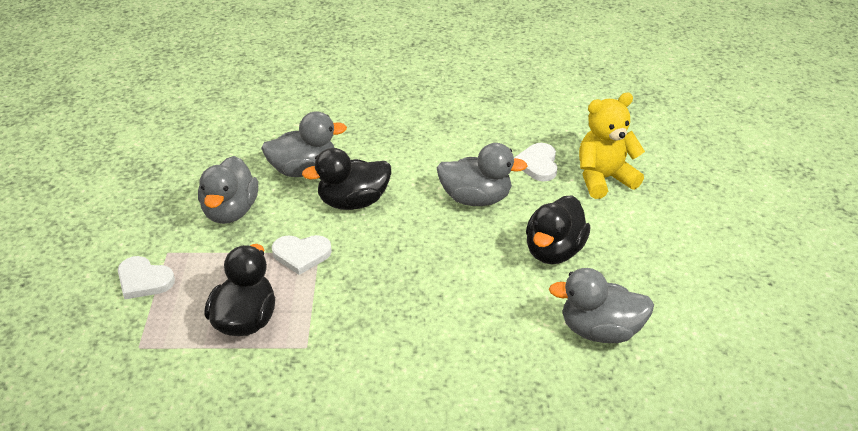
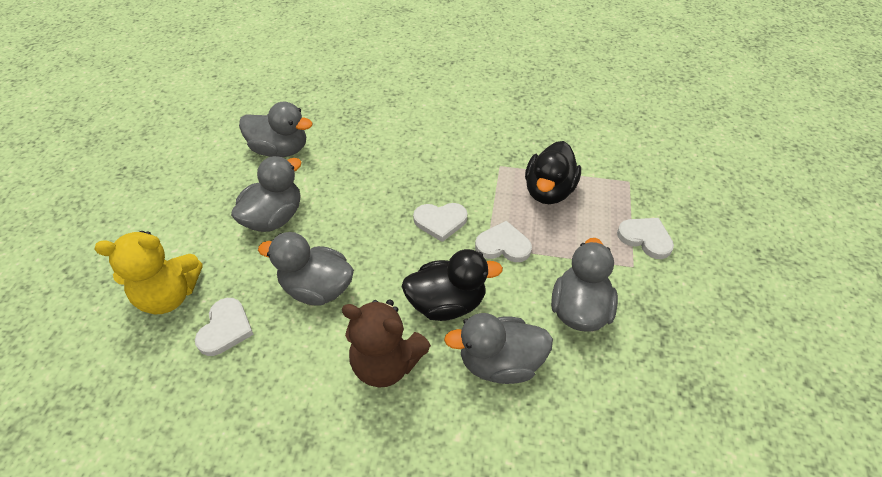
camera: 170 degrees left, 10 degrees up
(372, 269) = (440, 221): none -> white heart
(396, 160) = (386, 363): none -> brown teddy bear
(554, 251) = (274, 218): black duck -> grey duck

